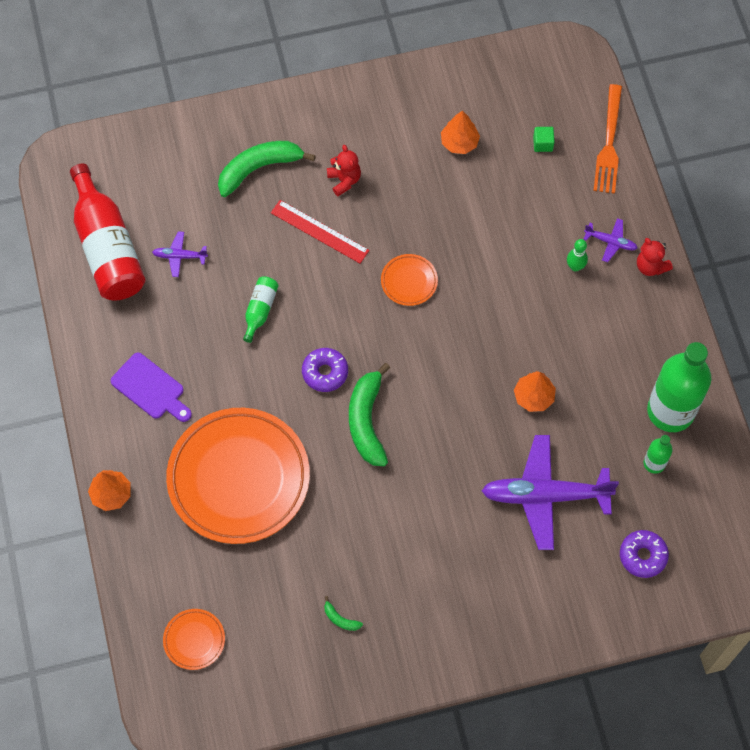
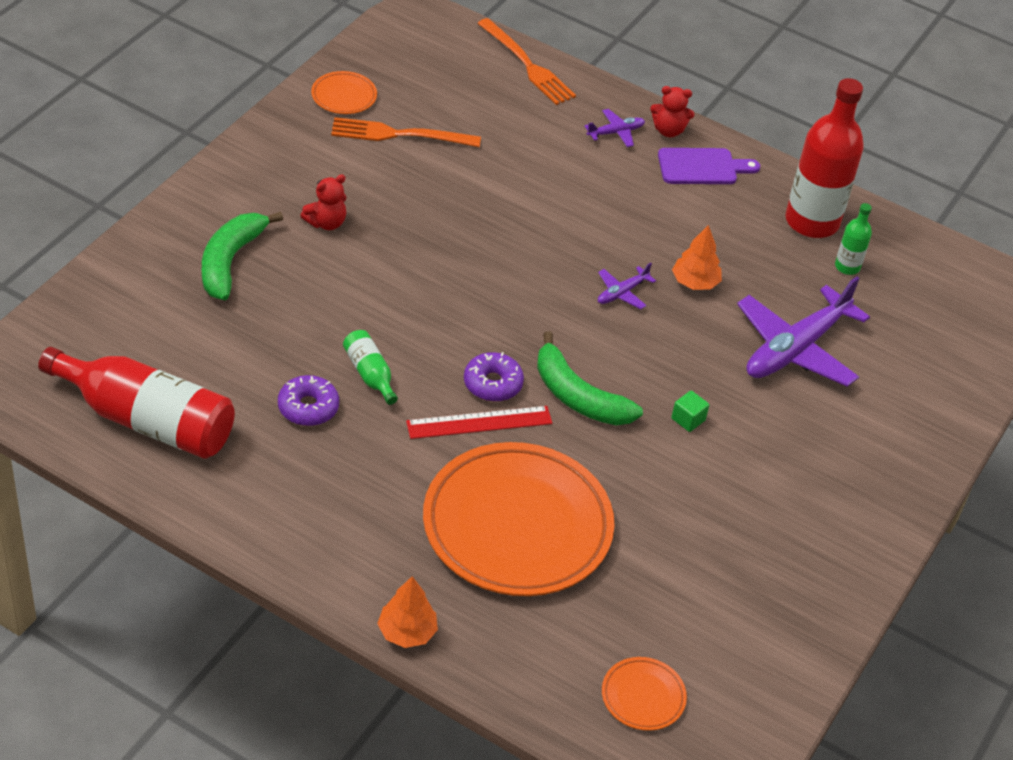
camera: 50 degrees left, 20 degrees down
(150, 388) = (337, 511): purple cutting board -> purple cutting board (702, 167)
(180, 256) = (234, 380): purple plane -> purple plane (622, 293)
(319, 231) = (351, 276): red ruler -> red ruler (479, 422)
(340, 619) = (751, 572): green banana -> none
(344, 180) = (326, 223): red teddy bear -> red teddy bear turned 120 degrees clockwise
(409, 281) = (481, 264): orange plate -> orange plate (344, 96)
(459, 142) = (398, 134): orange tree -> orange fork
(542, 144) = (472, 95): green cube -> green cube (688, 419)
(575, 266) = (609, 167): green bowling pin -> none
(642, 556) = (923, 339): purple donut -> purple donut (308, 407)
(670, 411) = (812, 221): green bottle -> red bottle

